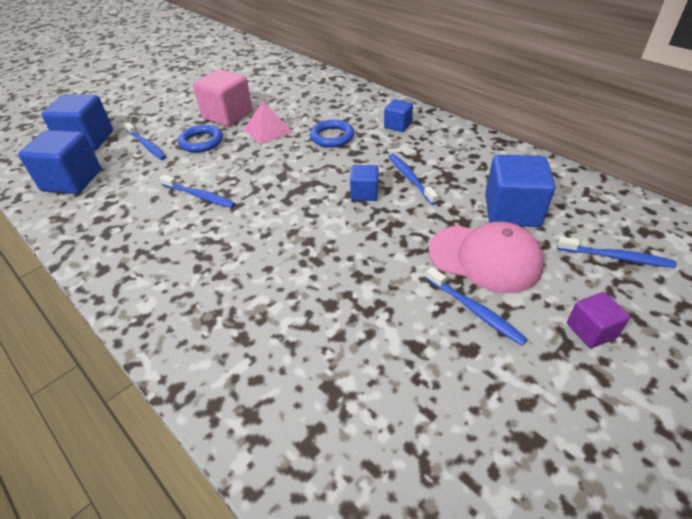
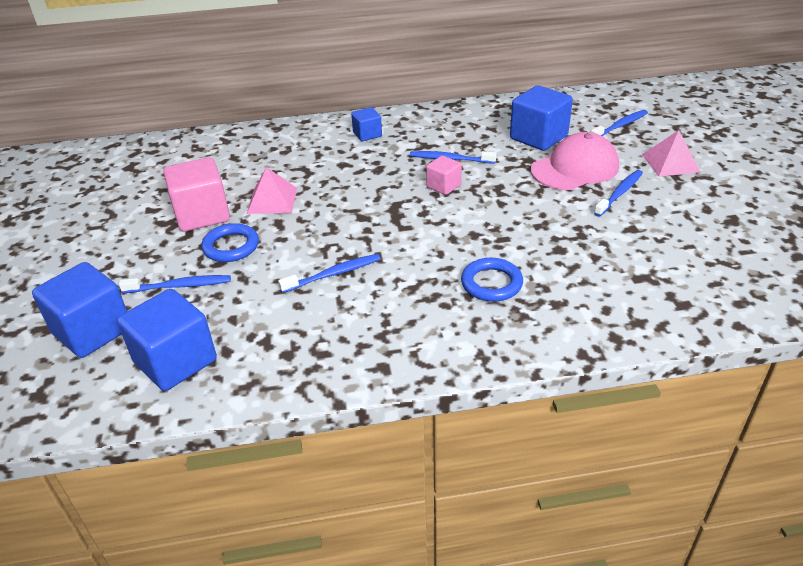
camera: 55 degrees left, 5 degrees down
(332, 137) = (337, 171): blue ring -> blue ring (491, 283)
(364, 193) = (443, 186): blue cube -> pink cube
(474, 310) = (619, 193): blue toothbrush -> blue toothbrush turned 45 degrees counterclockwise
(591, 330) = (670, 163): purple cube -> pink pyramid

